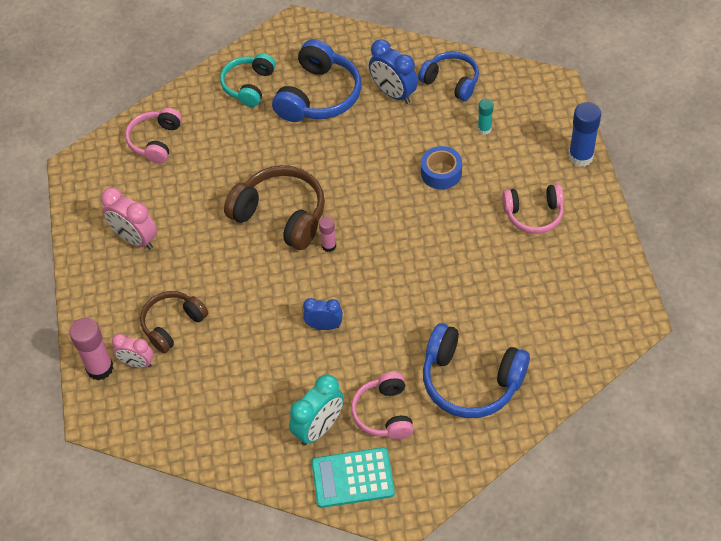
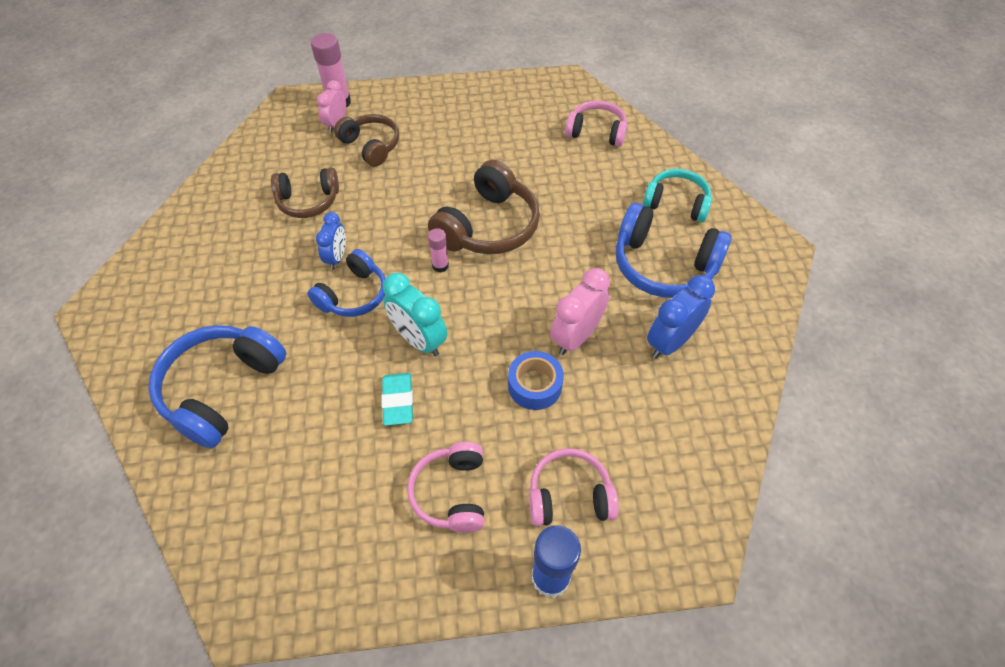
camera: 90 degrees right, 0 degrees up
(135, 239) = (475, 120): pink clock -> pink clock (576, 337)
(253, 365) = (308, 201): none -> brown headphones
(319, 428) = (218, 249): turquoise clock -> turquoise clock (419, 340)
(352, 478) = (151, 273): turquoise calculator -> none
(384, 413) = (213, 303): pink headphones -> pink headphones (569, 495)
(451, 81) = (695, 412): blue headphones -> blue headphones (354, 295)
(465, 257) = (398, 401): none -> turquoise eraser
(484, 129) = (608, 446): turquoise glue stick -> none

